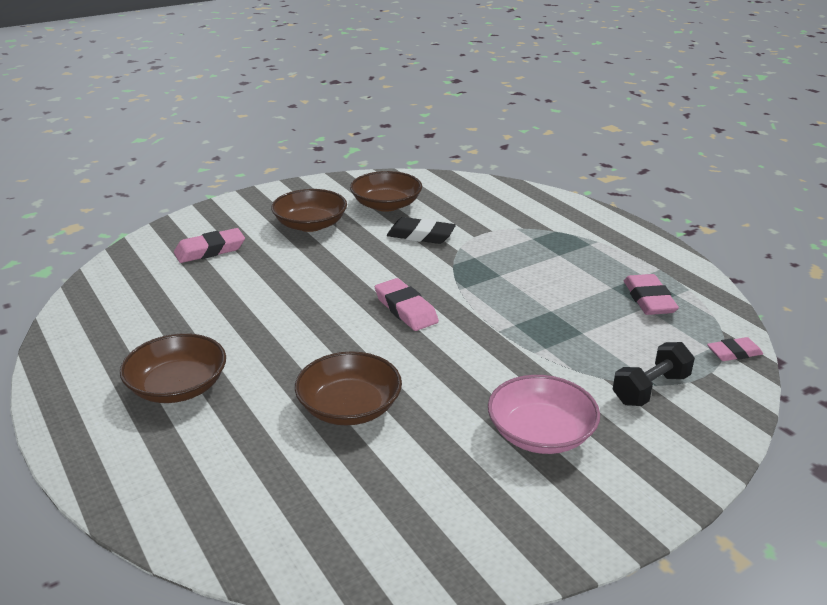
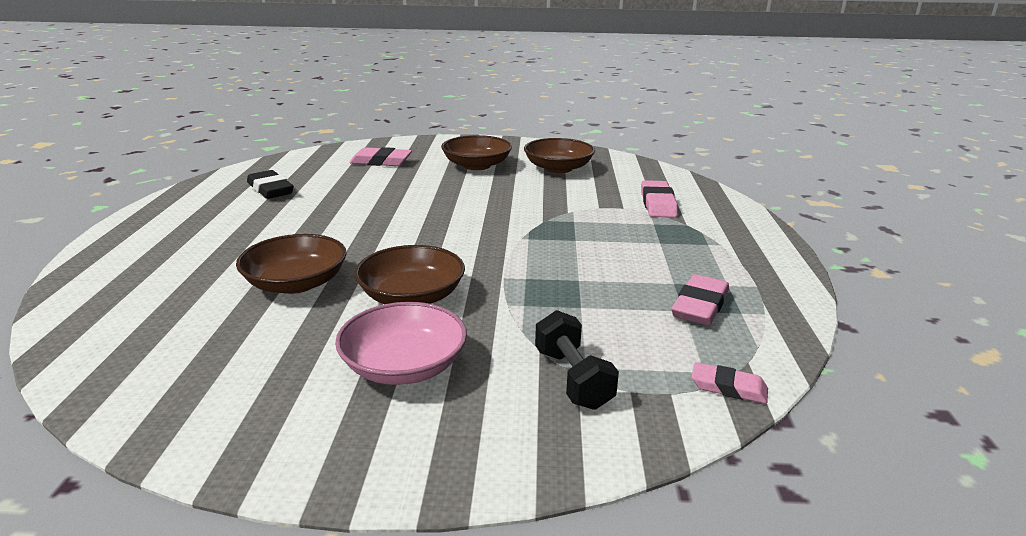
camera: 35 degrees right, 5 degrees down
(178, 387) = (220, 229): brown bowl -> brown bowl (412, 296)
(406, 309) = (452, 237): pink eraser -> pink eraser (658, 204)
(421, 235) = (552, 194): black eraser -> black eraser (270, 189)
(650, 389) = (572, 378): black dumbbell -> black dumbbell turned 75 degrees clockwise

